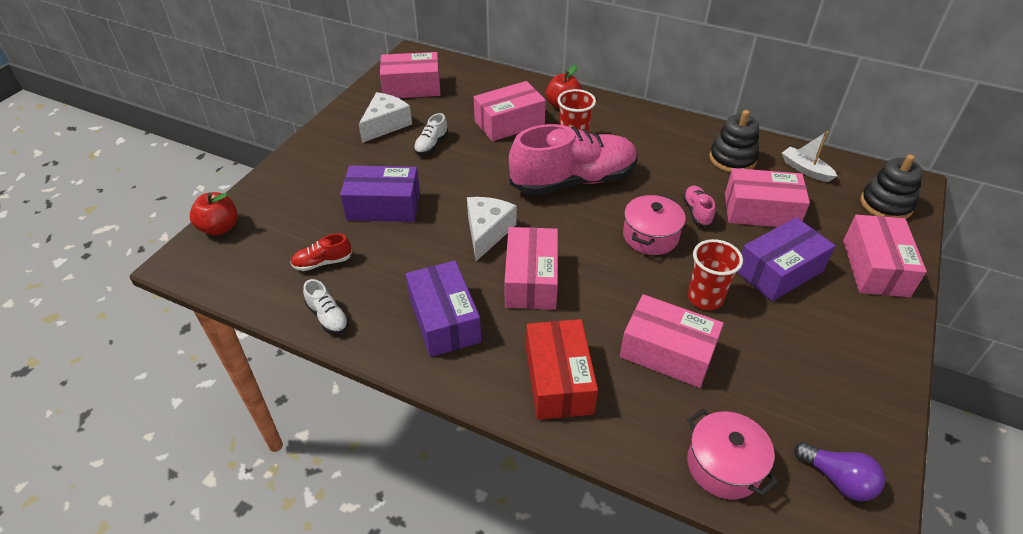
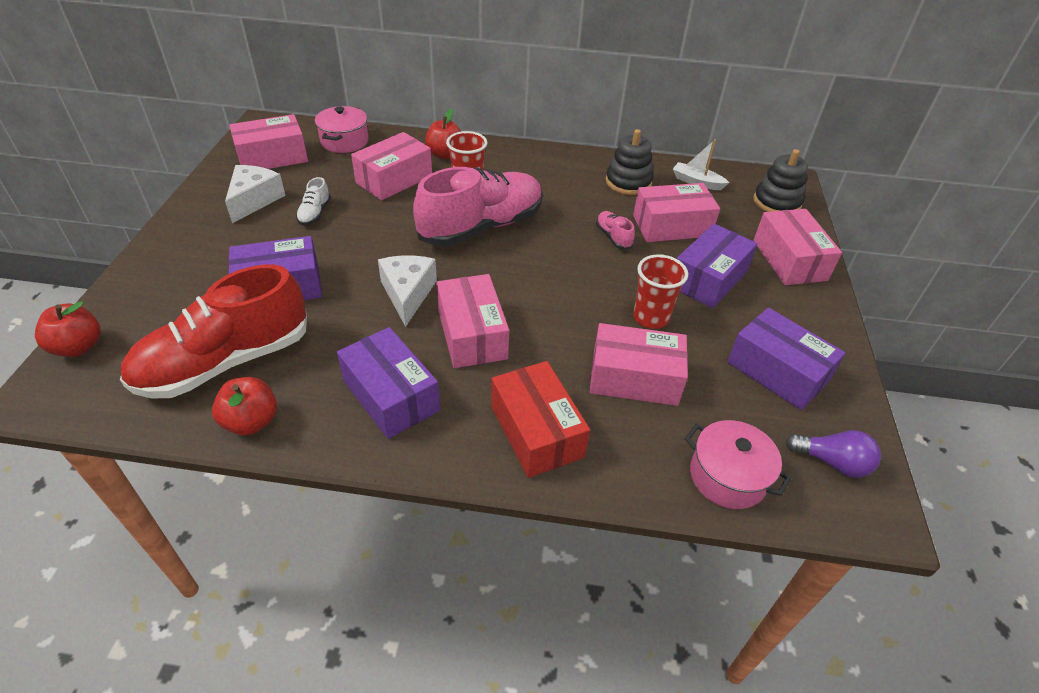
camera: 20 degrees left, 0 degrees up
(322, 262) = (225, 362): red shoe -> red shoe, size x2.49
(328, 317) = (251, 421): white shoe -> red apple
(650, 236) = (577, 268): pink pot -> pink pot (344, 141)
(815, 378) = (777, 371): none -> purple box

